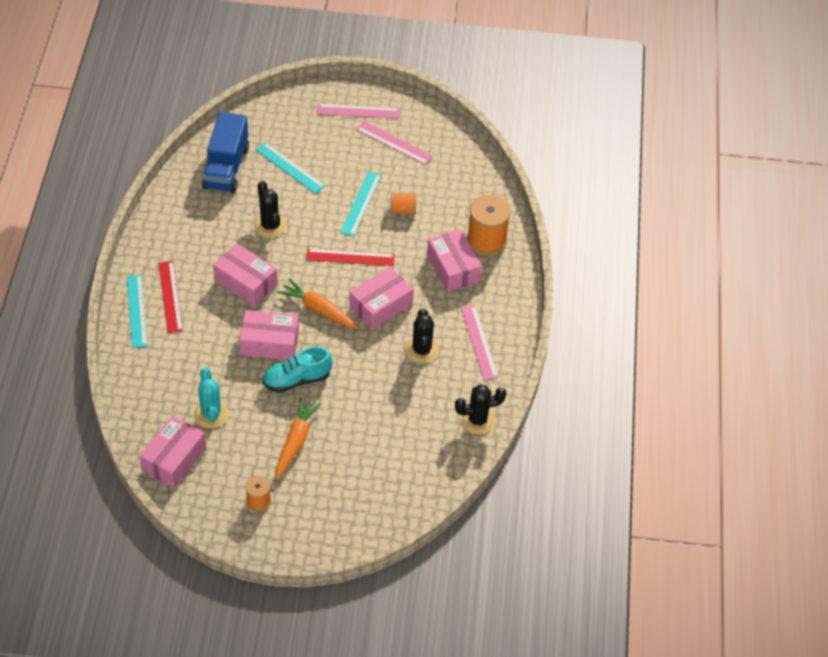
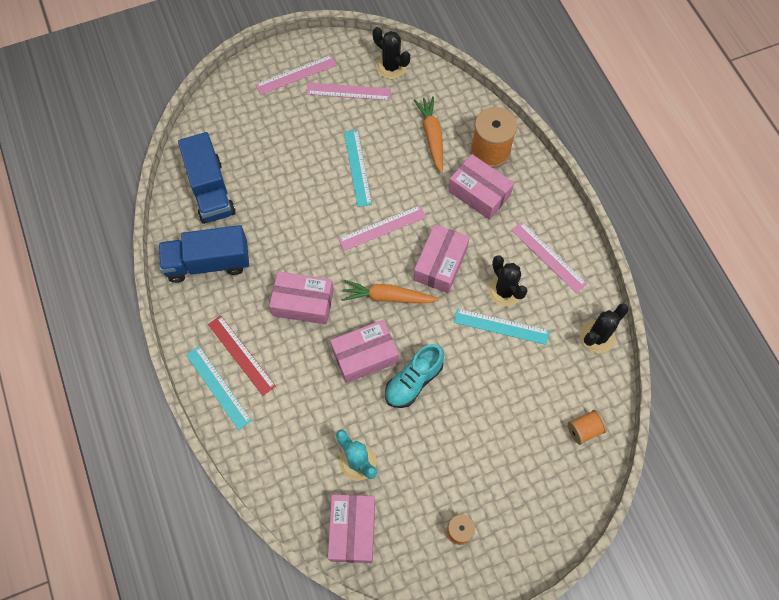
camera: 25 degrees left, 15 degrees up
(188, 219) = (208, 263): none -> blue truck
(269, 226) = (289, 231): black cactus -> black cactus (391, 67)
(290, 168) = (270, 162): turquoise ruler -> turquoise ruler (501, 326)
(295, 441) = (453, 447): orange carrot -> orange carrot (432, 136)
(350, 257) = (382, 228): red ruler -> pink ruler
(403, 210) = (399, 156): orange spool -> orange spool (584, 430)

